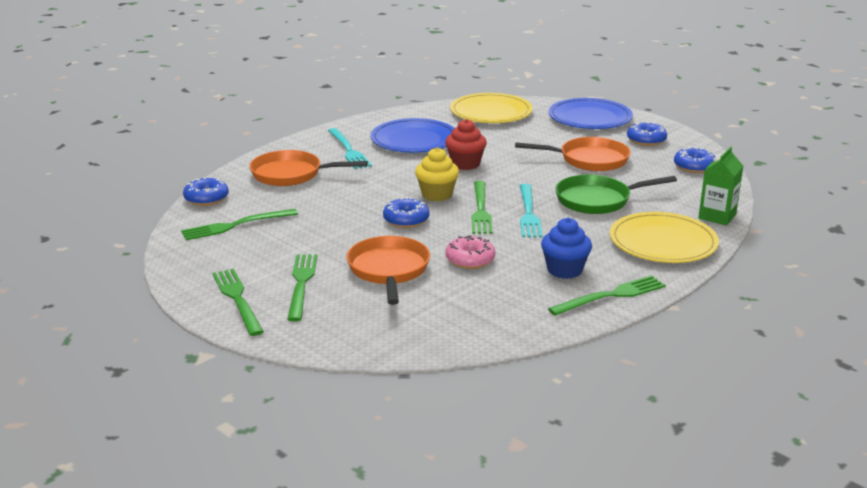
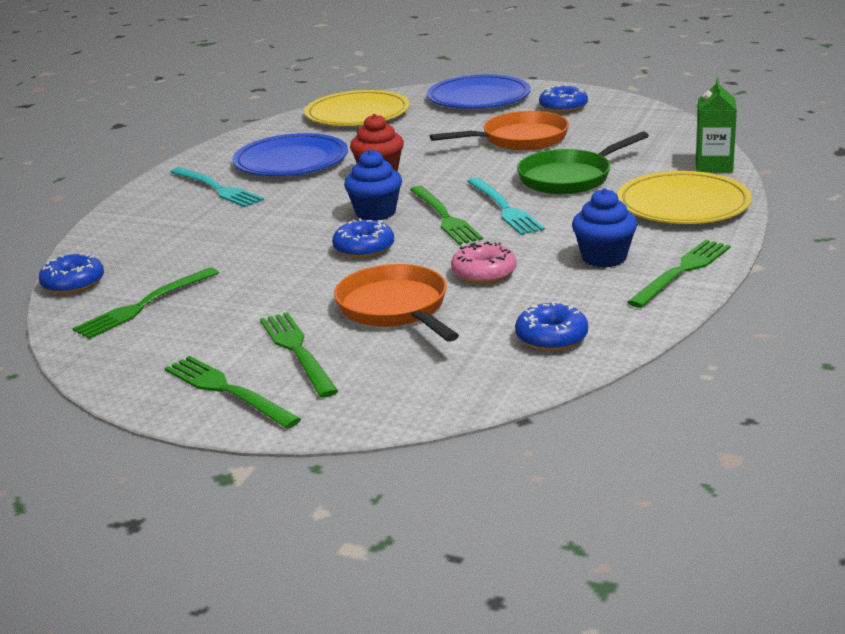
camera: 20 degrees left, 0 degrees up
(291, 174) = (166, 231): orange pan -> none
(437, 194) = (375, 213): yellow cupcake -> blue cupcake
(694, 167) = (641, 122): blue donut -> blue donut (551, 338)

